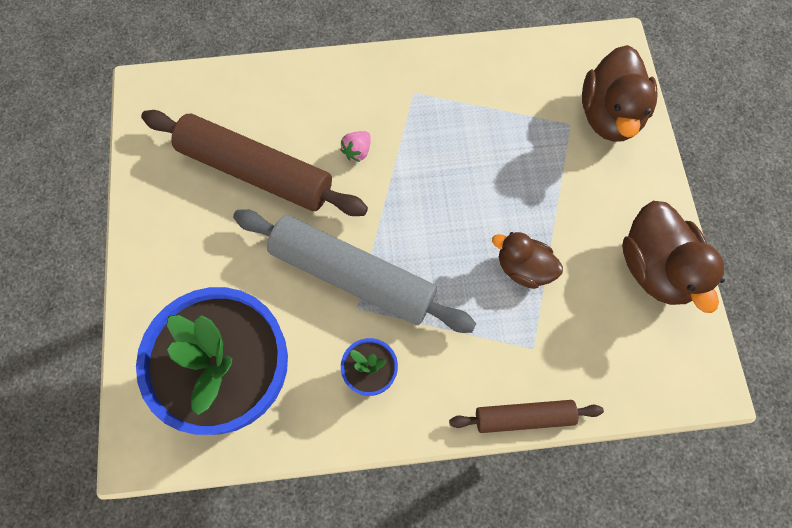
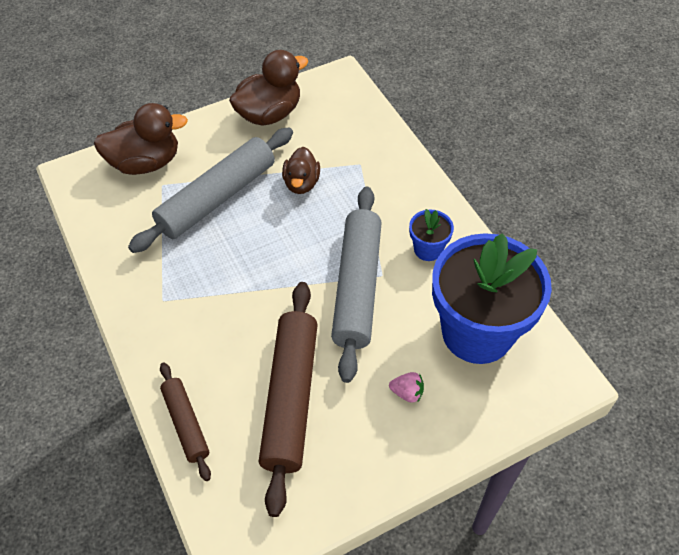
camera: 110 degrees left, 15 degrees down
(357, 151) = (240, 323): pink strawberry -> pink strawberry (407, 392)
(523, 417) = (410, 157): brown rolling pin -> brown rolling pin (186, 423)
(532, 173) = (217, 197): none -> grey rolling pin

